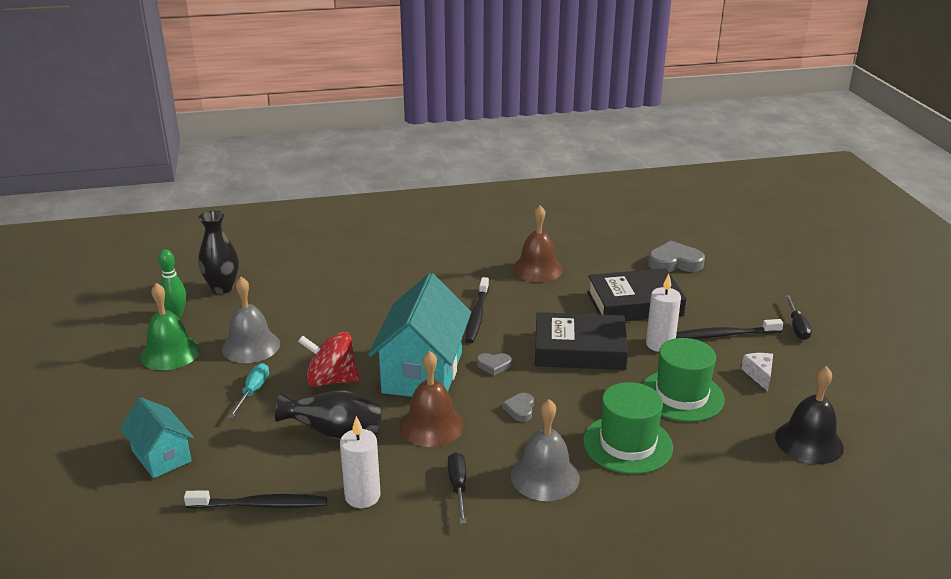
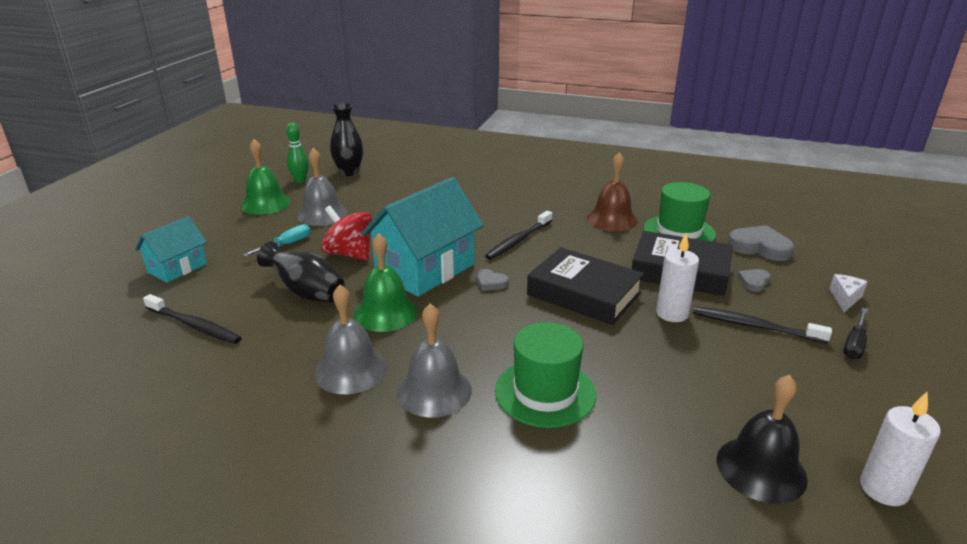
camera: 30 degrees right, 0 degrees up
(161, 456) = (177, 268): turquoise house -> turquoise house turned 45 degrees clockwise
(362, 496) = (270, 348): white candle -> white candle (883, 489)
(431, 425) = (385, 313): brown bell -> green bell
(458, 487) = (350, 370): black screwdriver -> grey bell
(520, 409) = (474, 325): grey heart -> grey heart (753, 282)
(681, 396) = (649, 367): green hat -> green hat (679, 231)
(759, 375) = (760, 377): white cheese -> white cheese (845, 298)

